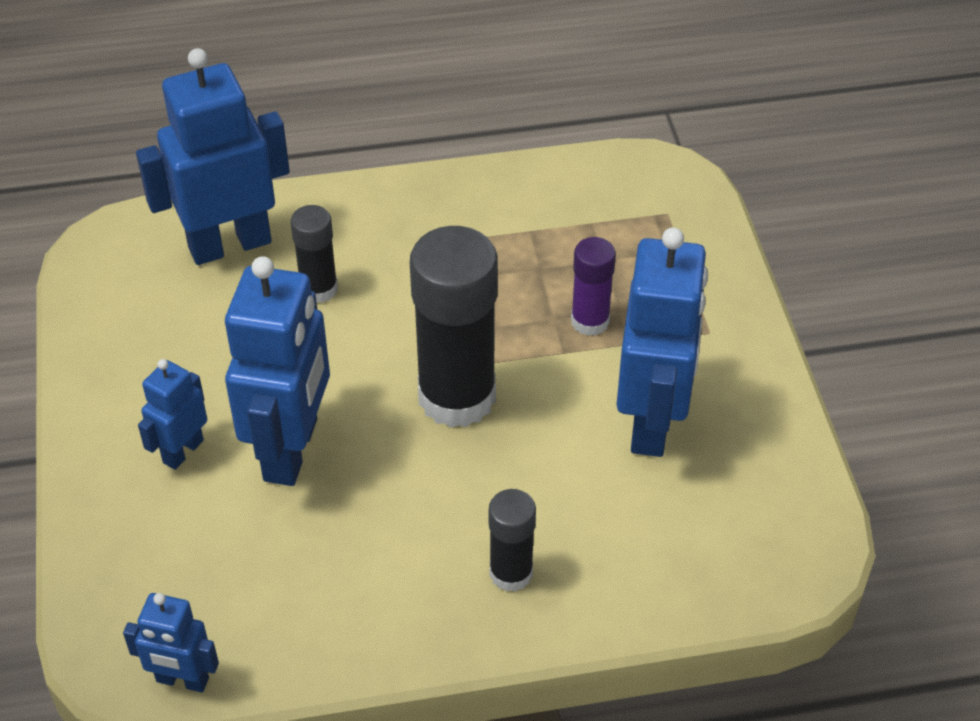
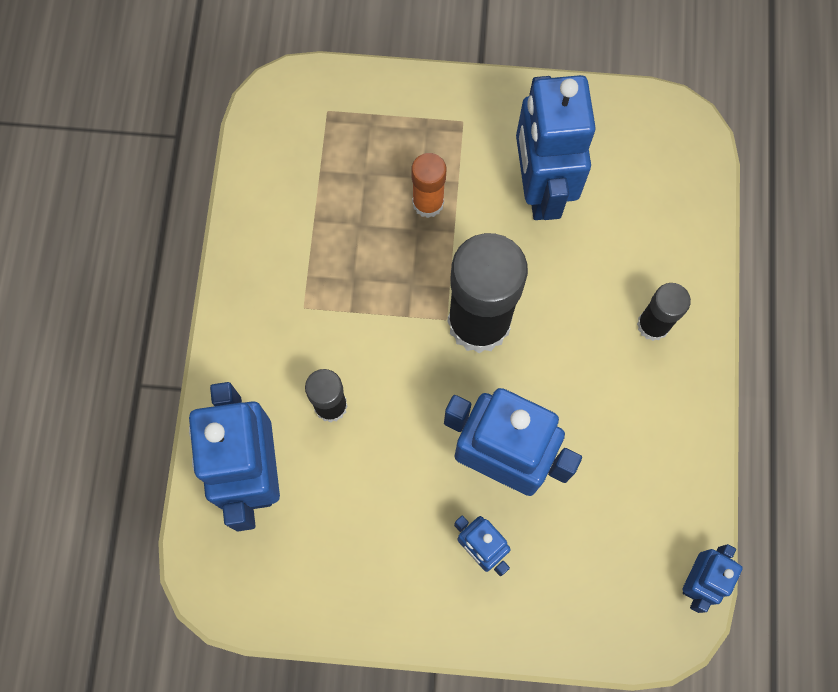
camera: 75 degrees left, 25 degrees up
(590, 321) = (428, 203): purple glue stick -> orange glue stick
(652, 422) = (540, 189): blue robot -> blue robot turned 120 degrees counterclockwise

